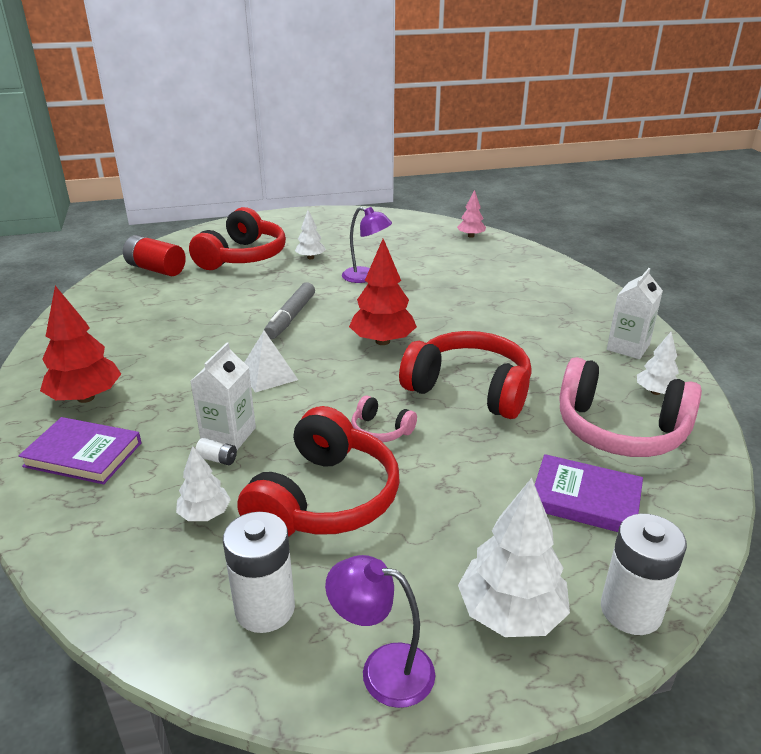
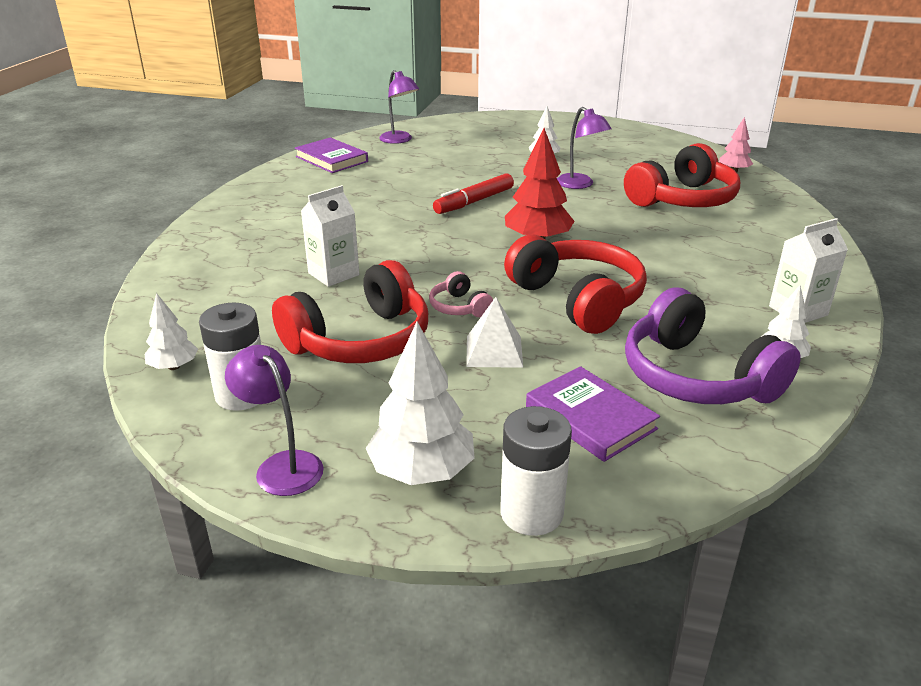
camera: 30 degrees right, 0 degrees up
(83, 454) = (220, 257): purple book -> purple book (331, 159)
(86, 398) = (258, 220): red tree -> none
(156, 269) = (399, 140): red battery -> purple lamp
(205, 514) = (262, 321): white tree -> white tree (174, 367)
(217, 459) = (308, 288): white battery -> none
(242, 257) = (482, 145): red headphones -> red headphones (682, 199)
(268, 375) = (409, 240): white pyramid -> white pyramid (494, 351)
(290, 317) = (474, 202): grey marker -> red marker
(620, 430) = (696, 377): pink headphones -> purple headphones

